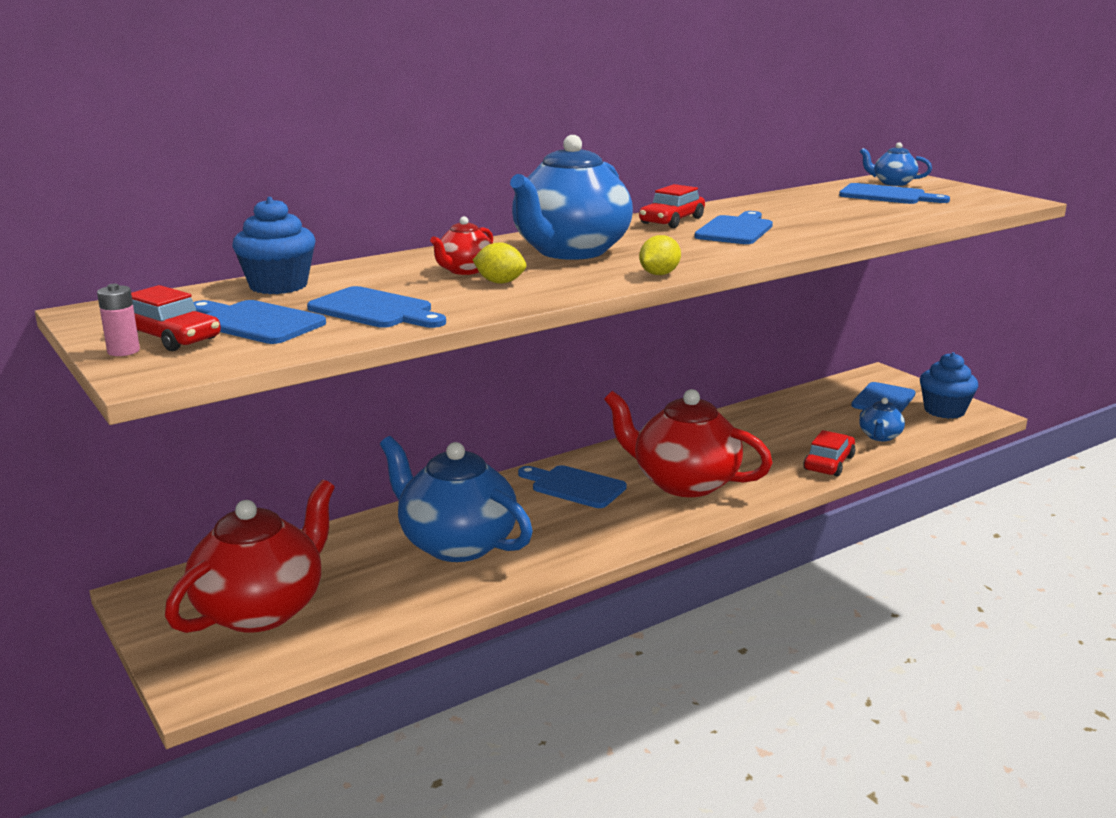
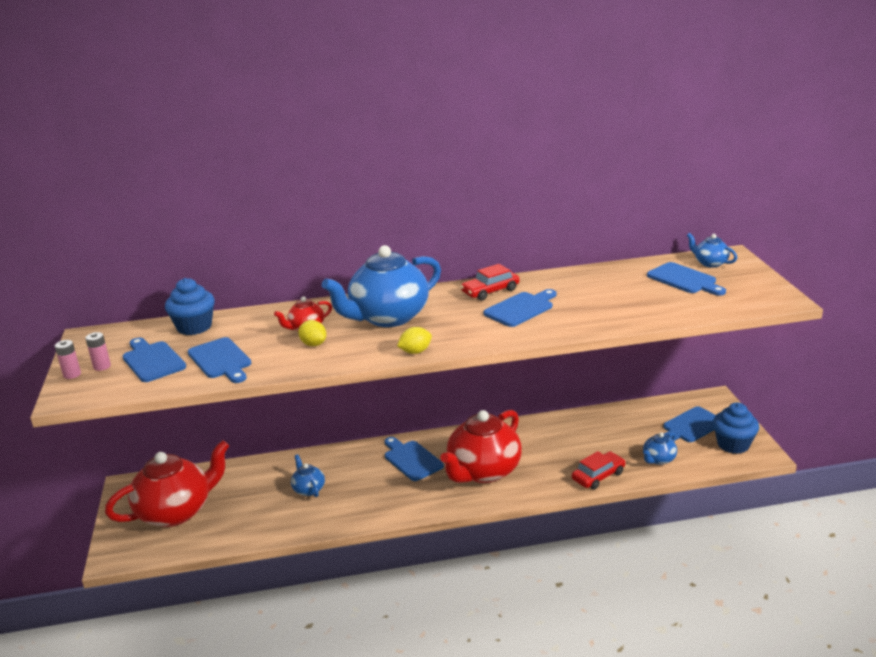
camera: 25 degrees right, 5 degrees up
(170, 337) = (102, 366): red car -> pink battery
(456, 544) = (308, 489): blue teapot -> blue teapot, size x0.45
(683, 483) = (483, 471): red teapot -> red teapot turned 105 degrees counterclockwise

